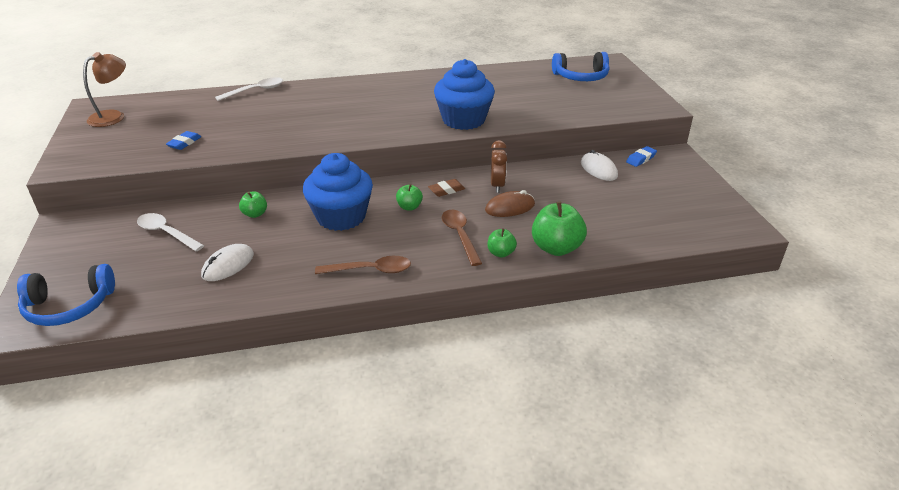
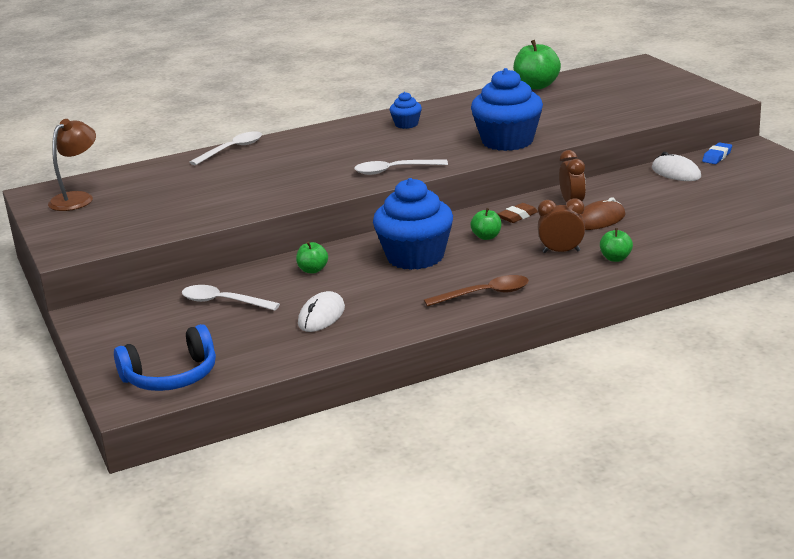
camera: 10 degrees left, 10 degrees down
(184, 143) = (194, 209): blue eraser -> none
(358, 133) = (394, 170): none -> white spoon
(397, 89) = (406, 124): none -> blue cupcake
(460, 236) = (561, 251): brown spoon -> brown clock
(556, 248) = (672, 245): green apple -> green apple (536, 86)
(581, 77) = (614, 83): blue headphones -> none

